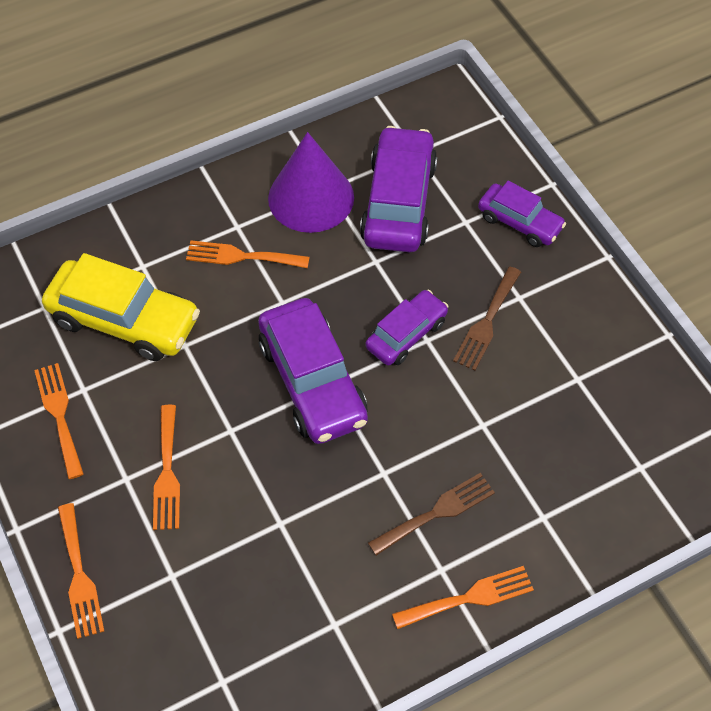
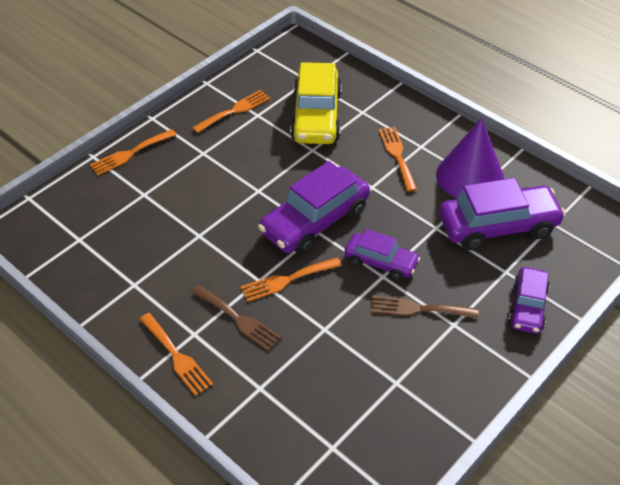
camera: 70 degrees right, 10 degrees down
(167, 473) = (214, 170): orange fork -> orange fork (287, 280)

